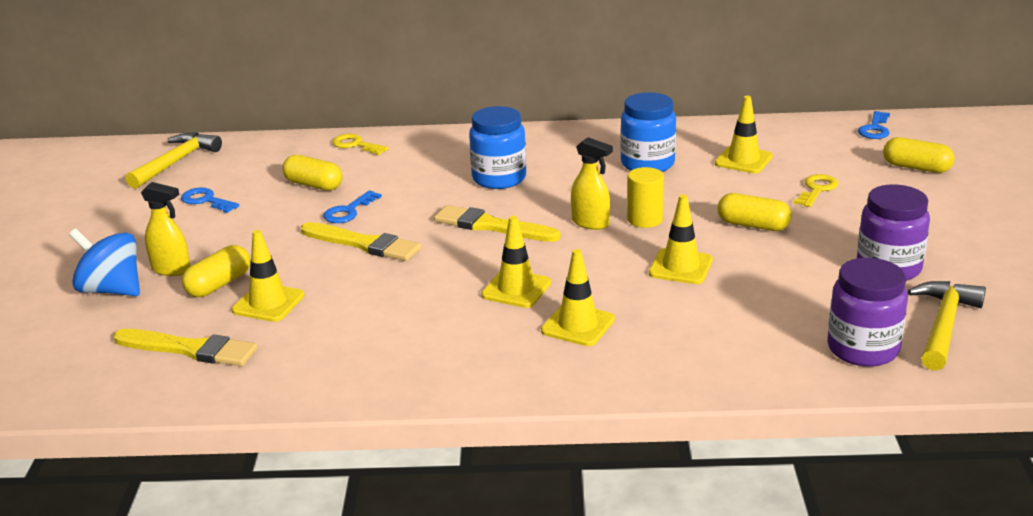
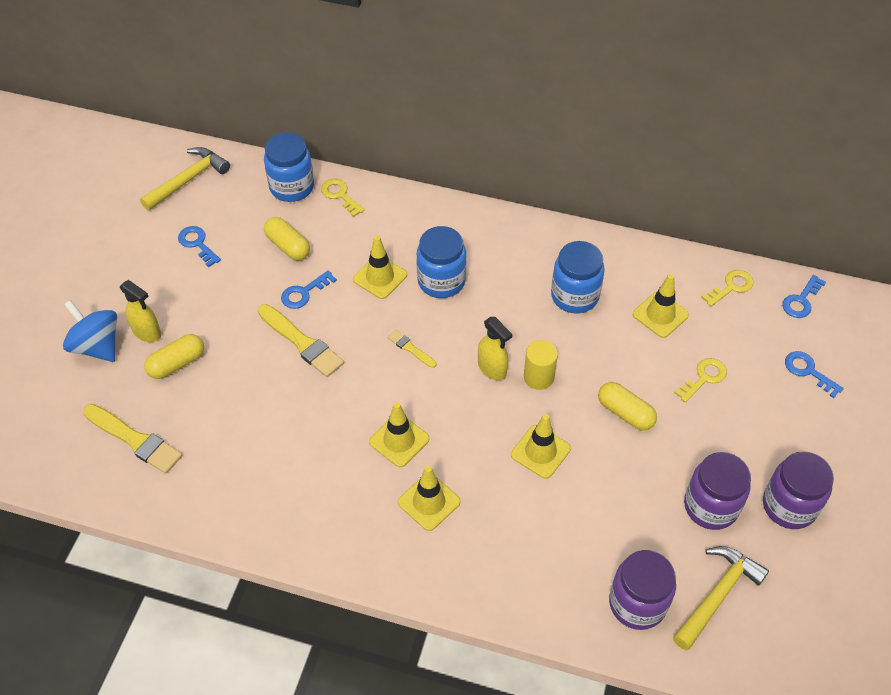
camera: 15 degrees right, 25 degrees up
(268, 303) = (206, 399): yellow traffic cone -> yellow traffic cone (380, 277)
(298, 148) = (292, 187): none -> blue jar
(491, 226) = (410, 348): yellow brush -> yellow brush, size x0.52
(801, 132) = (731, 287): none -> yellow key
(916, 168) = (808, 371): yellow capsule -> blue key
(967, 252) = (789, 506): none -> purple jar

